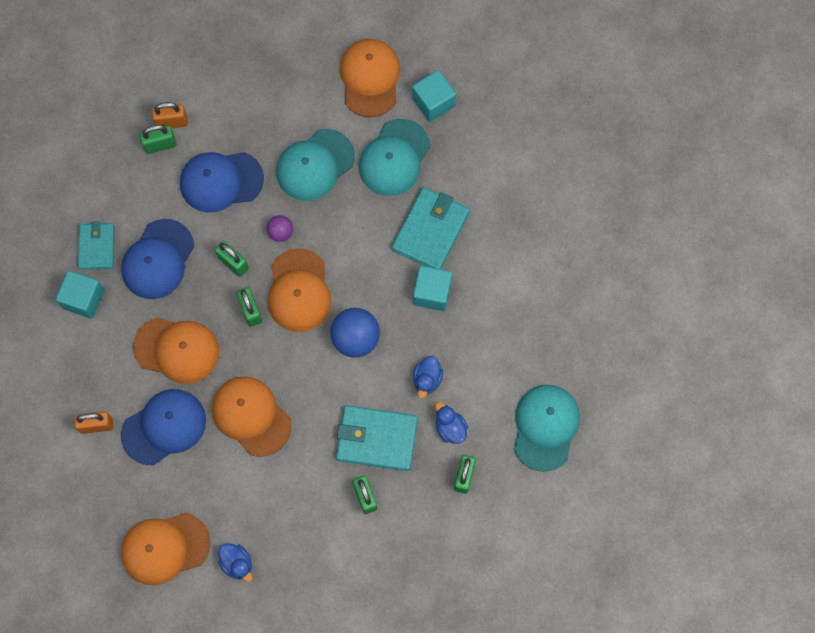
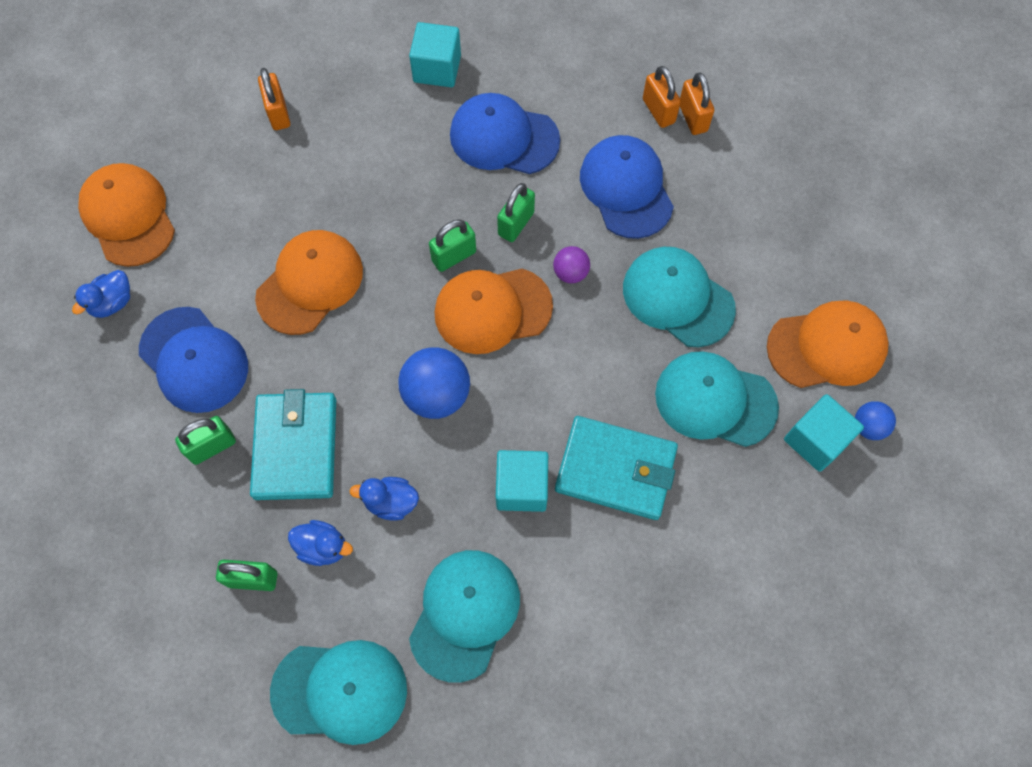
camera: 80 degrees right, 5 degrees down
(97, 247) = (506, 69): turquoise wallet -> none
(160, 145) = (658, 111): green padlock -> orange padlock
(164, 427) = (284, 186): blue cap -> blue cap (194, 360)
(177, 350) = (387, 181): orange cap -> none
(430, 68) = (868, 426): none -> blue ball
(450, 428) = (323, 547): blue duck -> blue duck turned 60 degrees clockwise
(509, 342) = (464, 614): none -> turquoise cap

